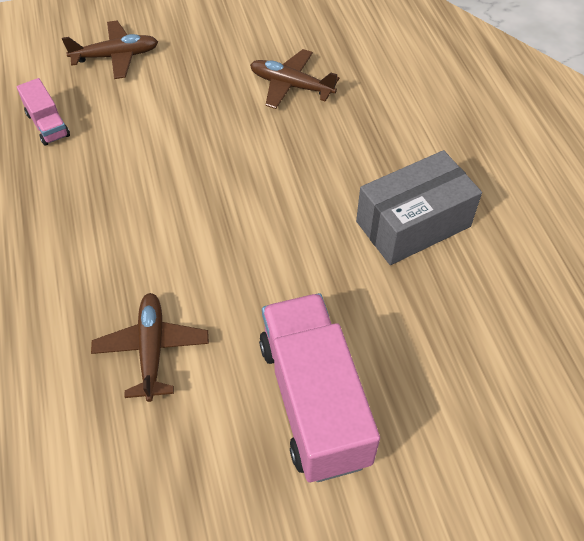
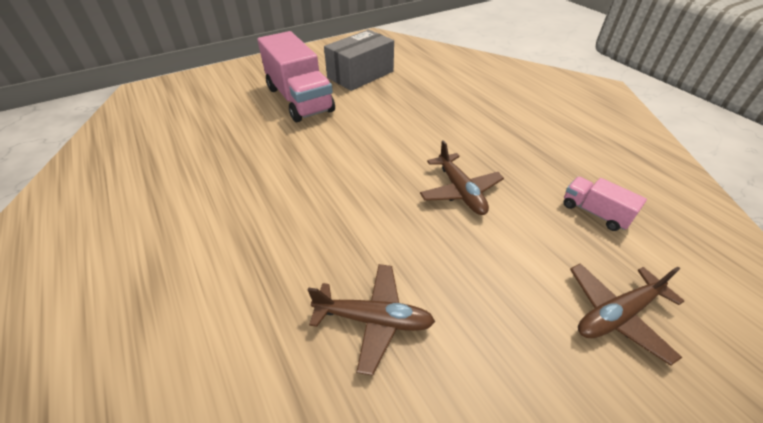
camera: 165 degrees right, 10 degrees down
(152, 349) = (397, 103): brown plane -> brown plane (460, 191)
(413, 224) = (230, 192): grey box -> grey box (360, 74)

